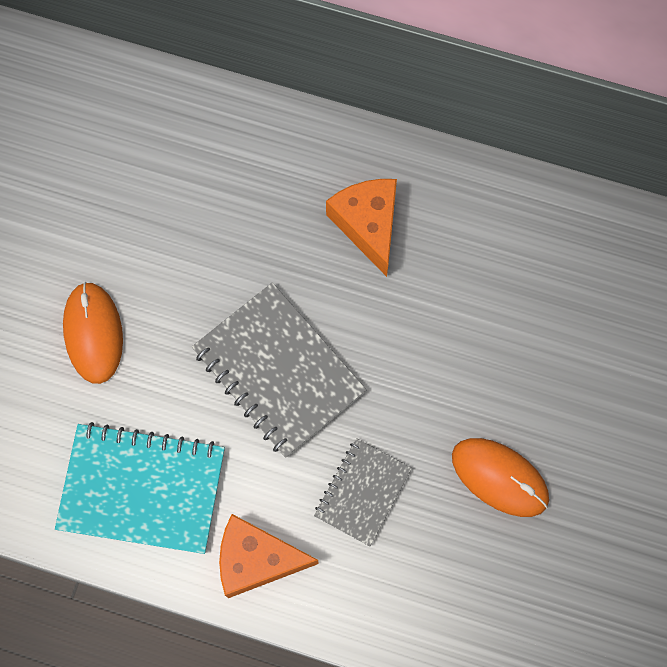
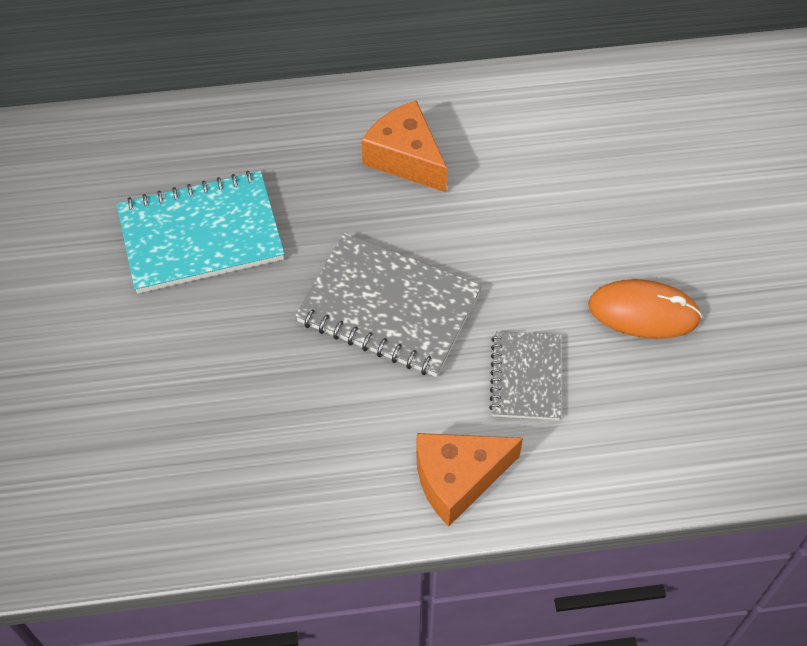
camera: 25 degrees left, 15 degrees down
(93, 333) = (189, 347): orange mouse -> none
(142, 489) = (309, 465): turquoise notebook -> turquoise notebook (201, 235)

